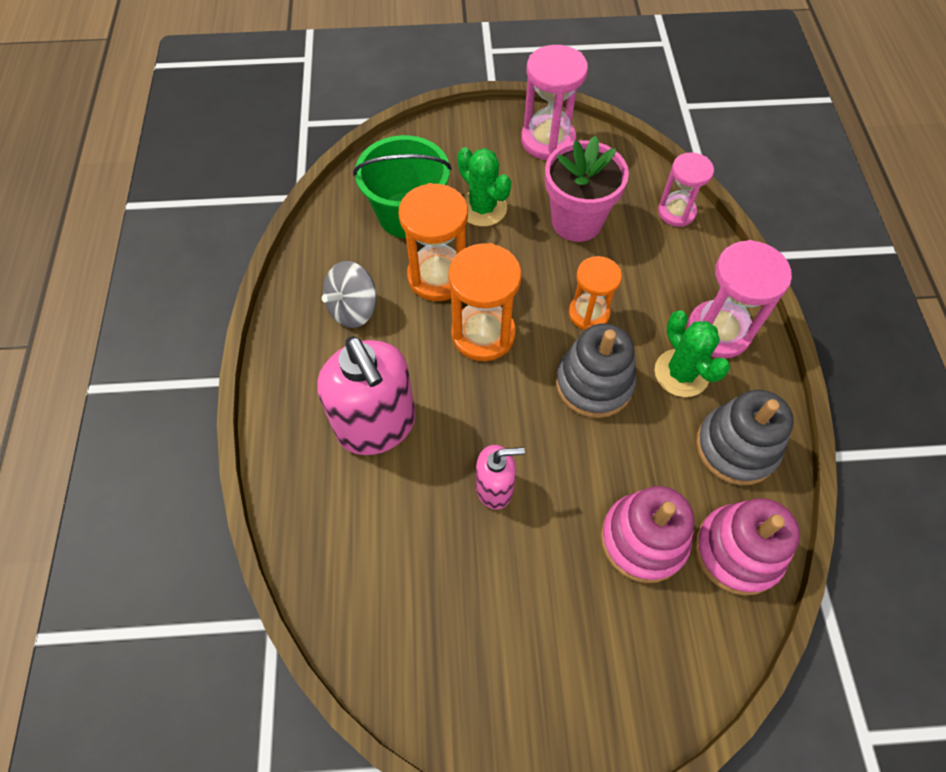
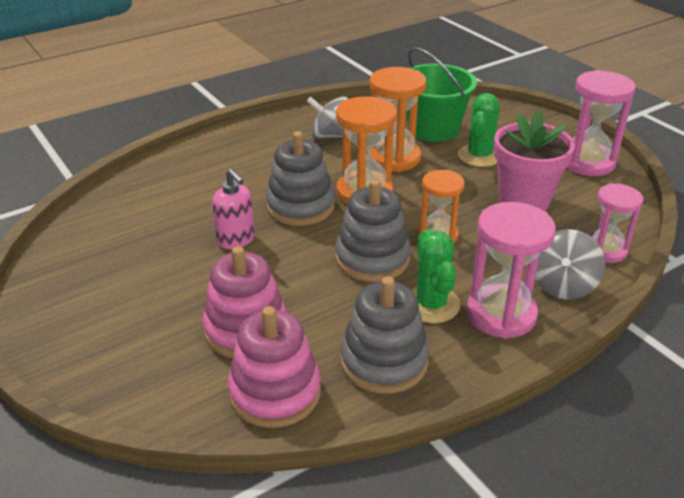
camera: 60 degrees right, 25 degrees down
(377, 426) = (246, 175): pink soap dispenser -> none
(471, 402) = (300, 206): none -> grey stacking toy
(681, 373) = (431, 304): green cactus -> green cactus turned 45 degrees counterclockwise
(704, 268) = (563, 285): none -> grey spinning top

